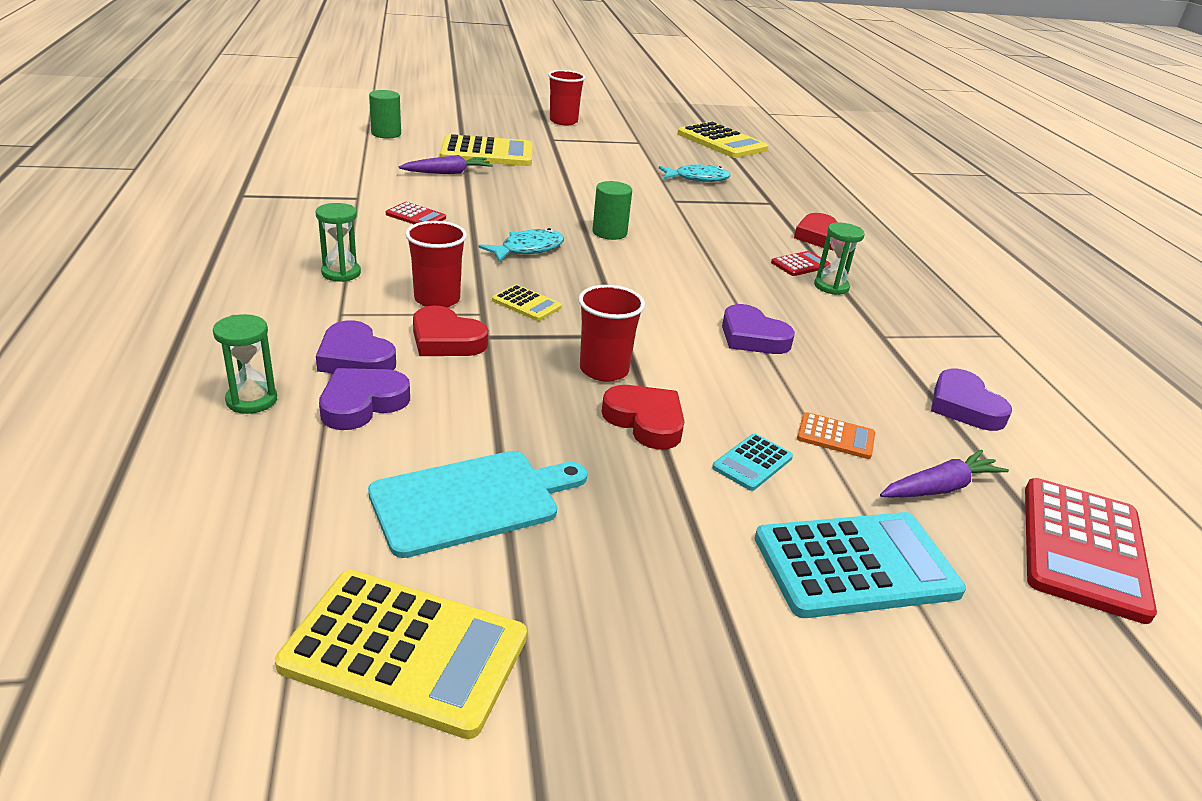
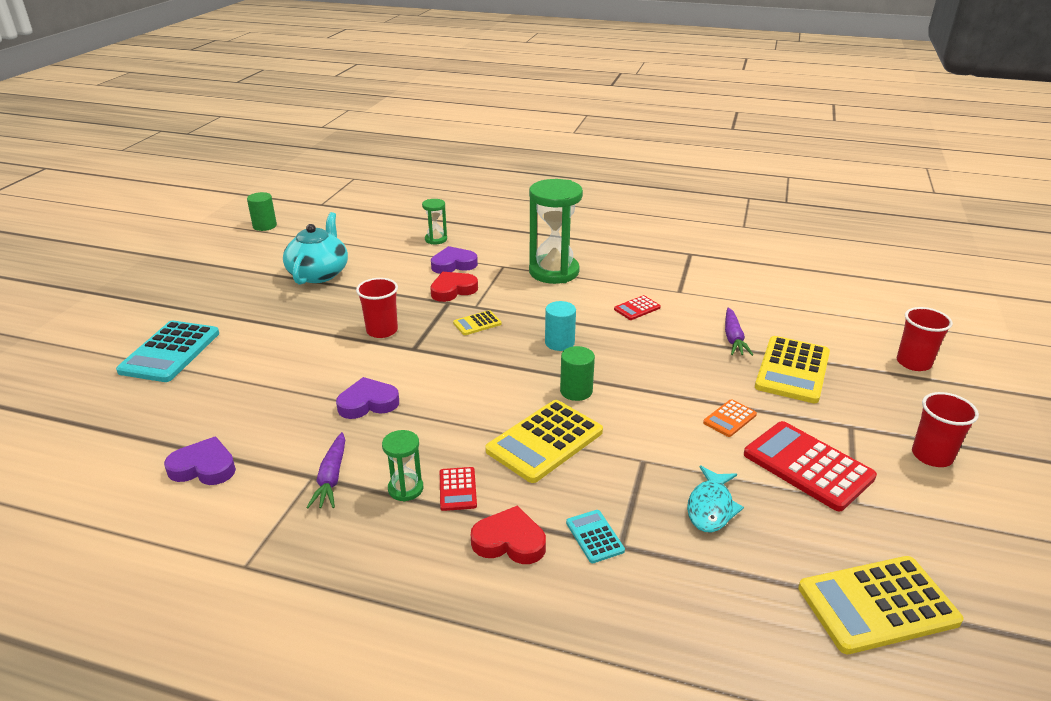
camera: 120 degrees right, 0 degrees up
(341, 273) = (554, 272): green hourglass -> green hourglass, size x2.09
(362, 403) = (411, 261): purple heart -> none
(386, 134) = (843, 324): green cylinder -> green cylinder (265, 226)
(405, 652) = (263, 250): yellow calculator -> yellow calculator (544, 441)
(437, 299) = (502, 295): red cup -> red cup (913, 363)
(471, 501) = (319, 273): turquoise cutting board -> turquoise teapot
(528, 249) = (559, 343): turquoise fish -> turquoise cylinder
(645, 421) = (325, 330): red heart -> none
(752, 463) = (260, 351): turquoise calculator -> turquoise calculator (594, 536)
(835, 437) = (244, 389): orange calculator -> orange calculator (729, 419)
(940, 488) = (168, 407): purple carrot -> purple carrot (331, 478)
(1082, 548) = (74, 435): red calculator -> red calculator (808, 466)

